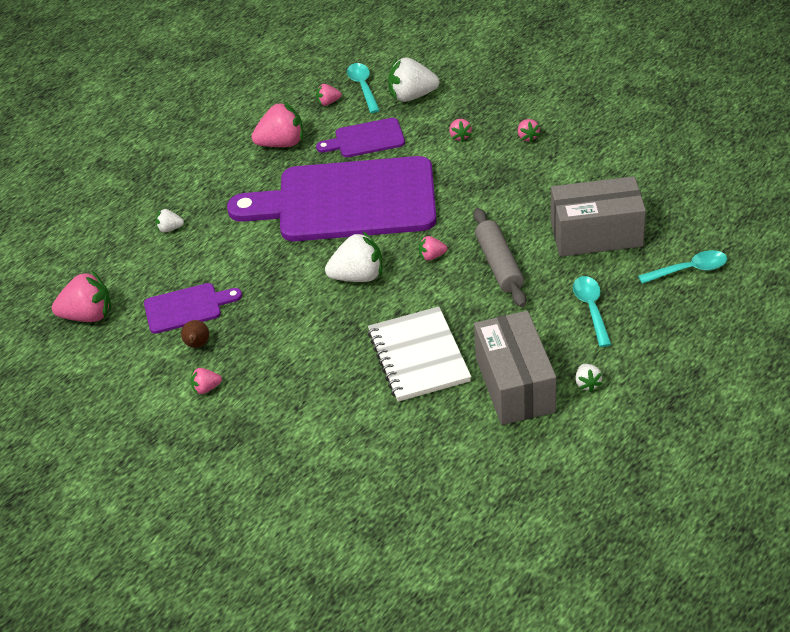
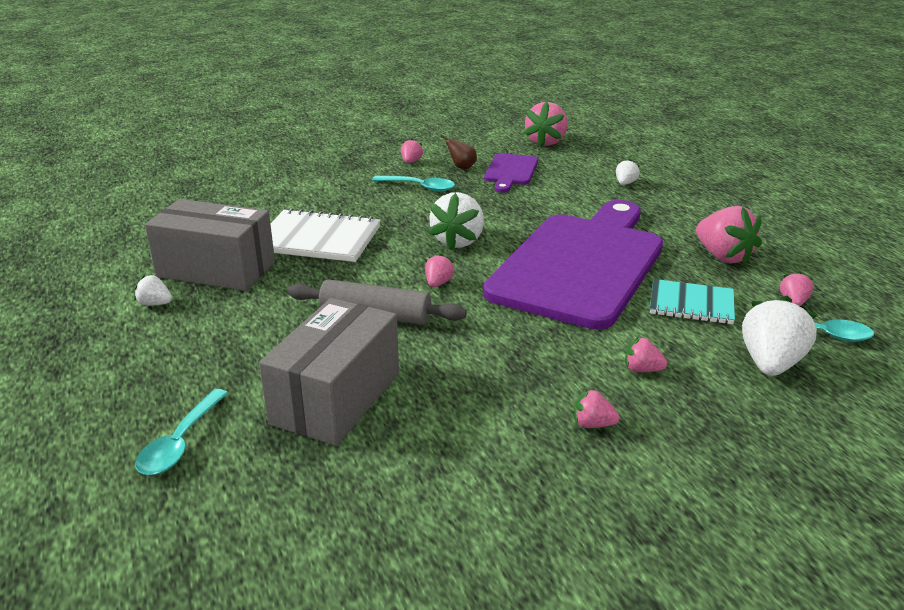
camera: 115 degrees right, 15 degrees down
(282, 143) = (723, 256): pink strawberry -> pink strawberry turned 45 degrees counterclockwise
(365, 139) = (691, 304): purple cutting board -> turquoise notebook
(591, 309) = (234, 344): turquoise spoon -> turquoise spoon (419, 187)

